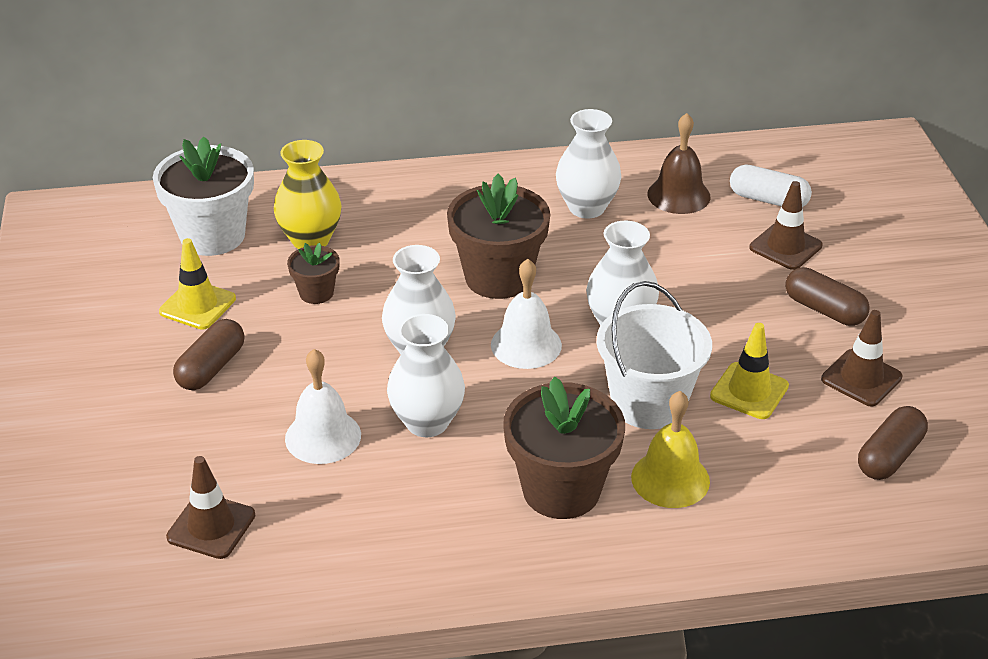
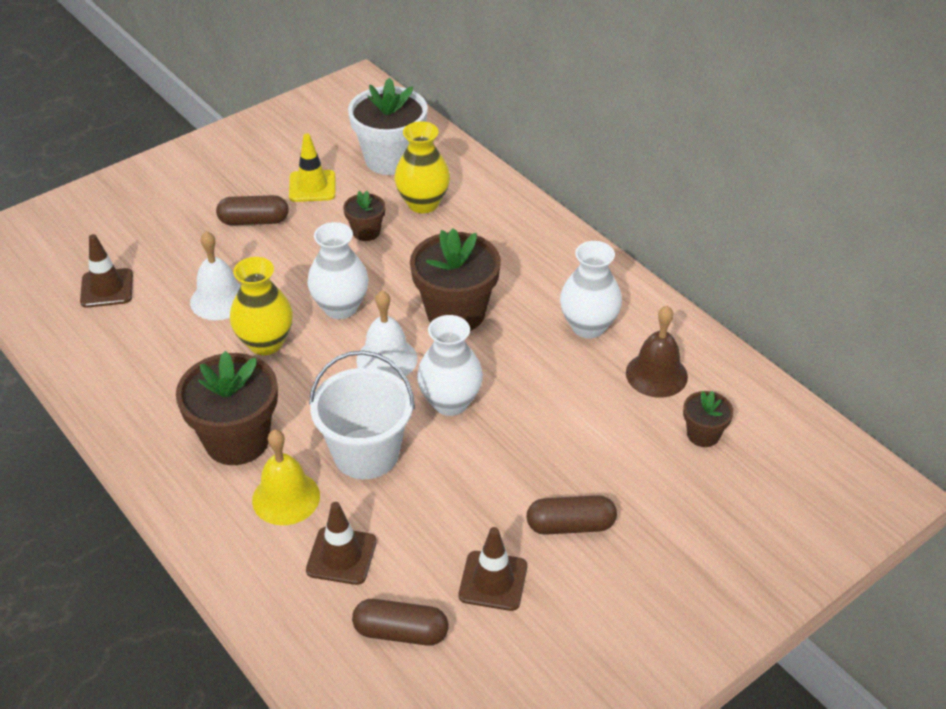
camera: 60 degrees right, 5 degrees up
(427, 422) = (265, 343): white vase -> yellow vase
(749, 391) = (423, 510): yellow traffic cone -> none
(768, 200) = (703, 434): white capsule -> brown flower pot
(785, 247) = (642, 469): brown traffic cone -> brown traffic cone (341, 556)
(824, 310) = (570, 525): brown capsule -> brown capsule turned 75 degrees clockwise

